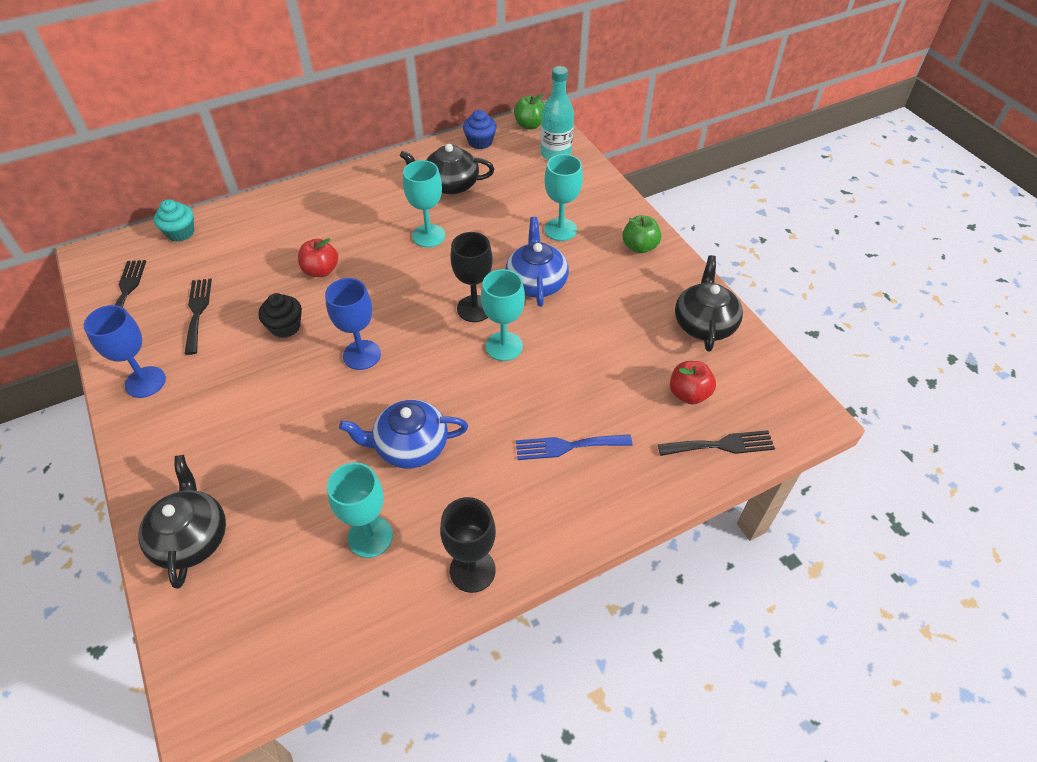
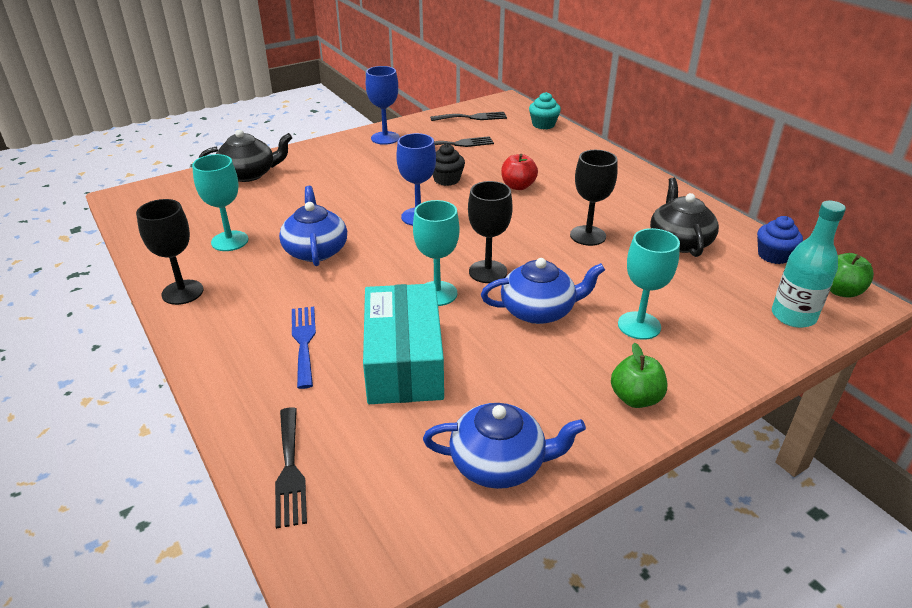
camera: 85 degrees right, 15 degrees down
(428, 236) = (588, 235): turquoise goblet -> black goblet
(597, 373) = (404, 361): none -> turquoise box
(688, 394) = (372, 442): red apple -> none
(704, 323) = (499, 463): black teapot -> blue teapot

